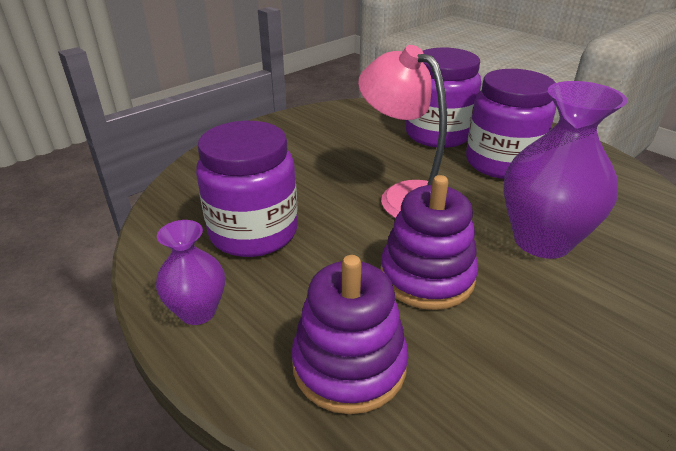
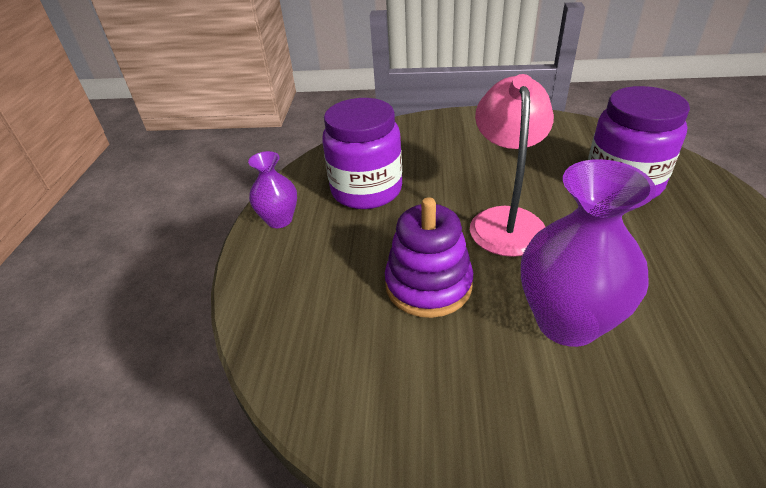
camera: 50 degrees right, 5 degrees up
(349, 365) = (305, 301): purple stacking toy -> none
(501, 163) = (647, 239): purple jar -> none

